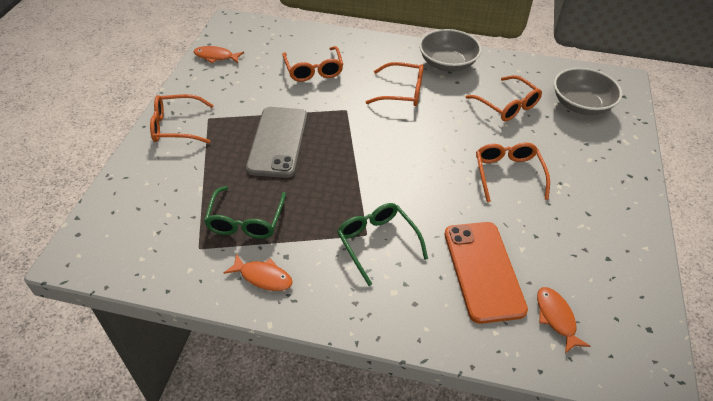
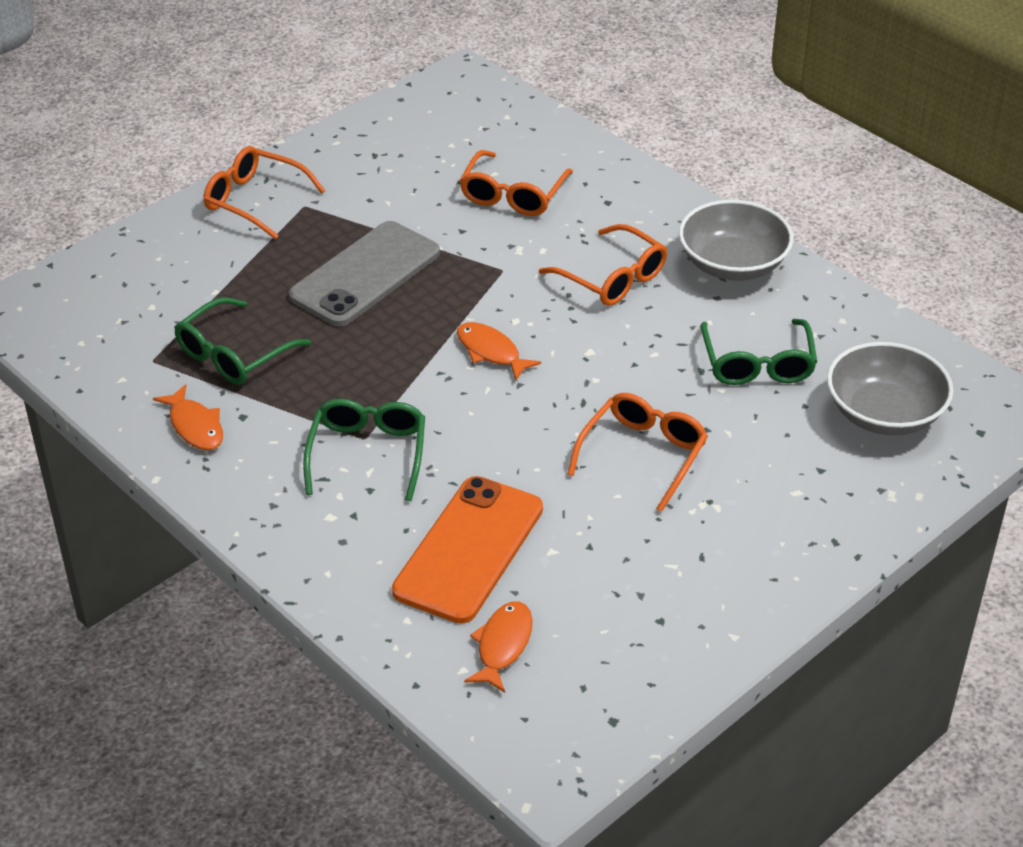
camera: 35 degrees right, 5 degrees down
(216, 57) = (393, 122): orange fish -> orange fish (491, 352)
(507, 105) = (757, 364): orange glasses -> green glasses

